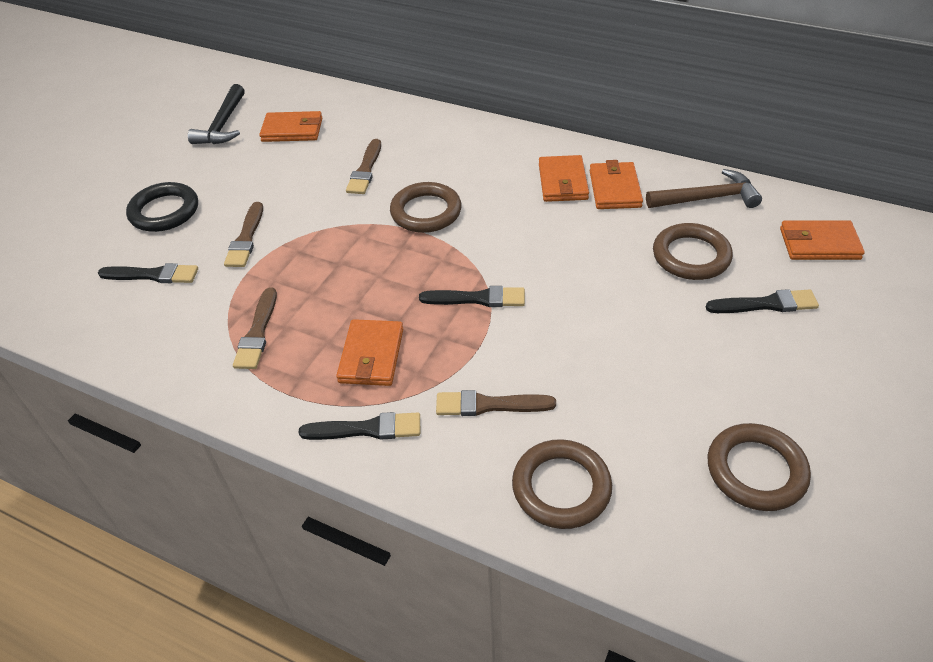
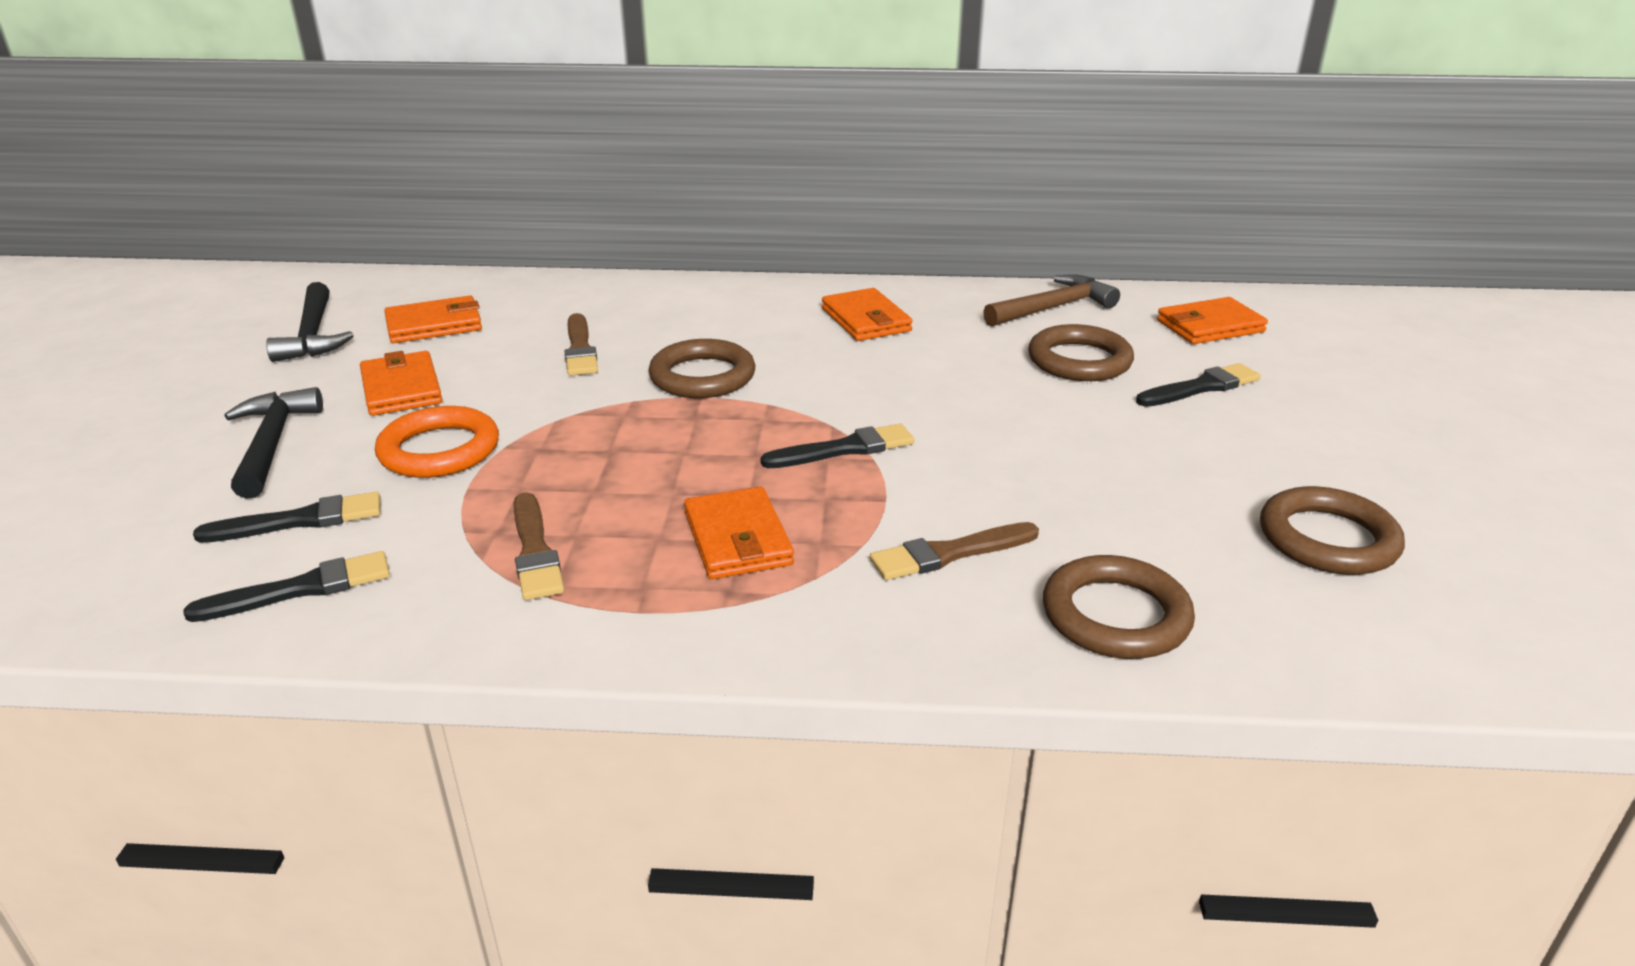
camera: 25 degrees left, 15 degrees down
(164, 211) = (272, 444): black ring -> black hammer
(246, 238) = (439, 450): brown brush -> orange ring
(367, 429) = (793, 621): black brush -> black brush (301, 589)
(614, 189) = (936, 316): orange wallet -> orange wallet (401, 389)

